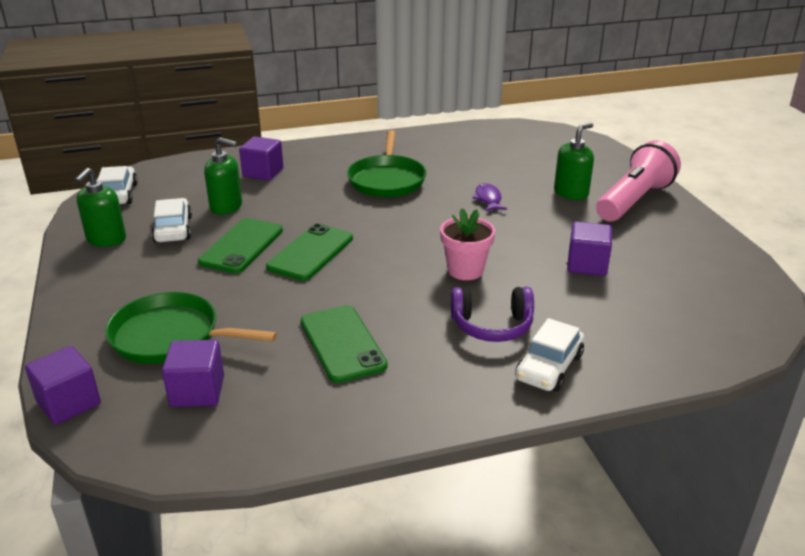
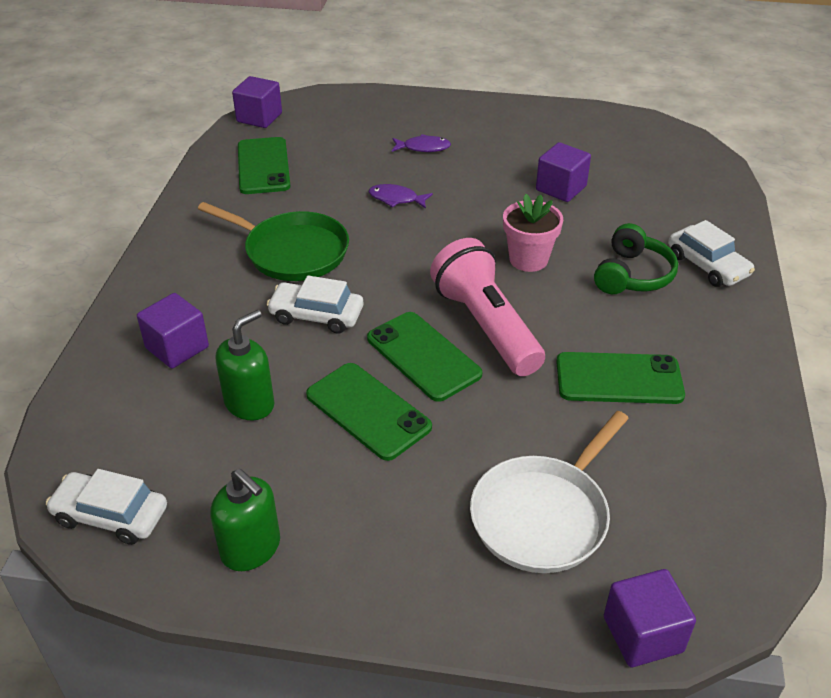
camera: 65 degrees left, 10 degrees up
(170, 336) = (543, 515): green pan -> white pan
(173, 229) = (274, 469): white car -> white car (316, 315)
(197, 391) = (661, 510): purple cube -> purple cube (259, 117)
(474, 145) = (263, 166): none -> green phone
(492, 326) = (632, 275): purple headphones -> green headphones
(571, 193) = (423, 148): green soap dispenser -> purple fish
(634, 201) = (465, 121): pink flashlight -> pink flashlight (486, 326)

